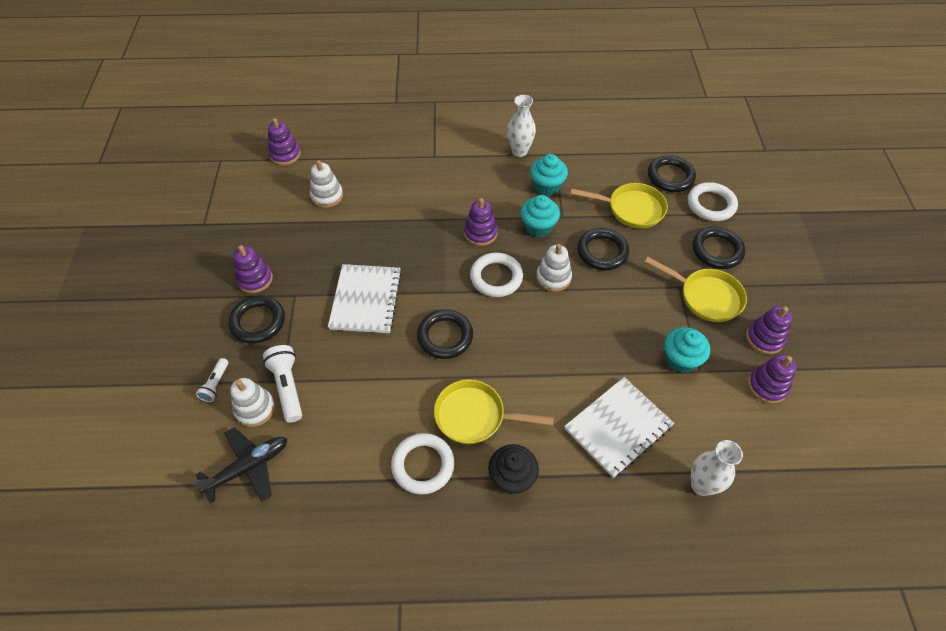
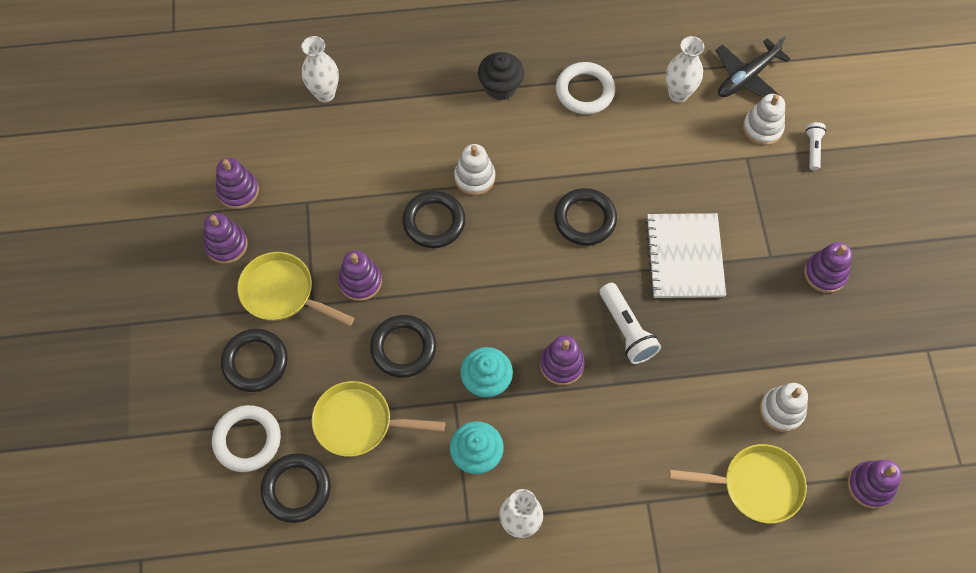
camera: 175 degrees right, 10 degrees up
(258, 322) = (798, 220): black ring -> black ring (434, 222)
(287, 387) = (738, 152): white flashlight -> white flashlight (627, 330)
(326, 454) = (678, 94): none -> white vase
(474, 416) = (541, 138): yellow pan -> yellow pan (755, 485)
(496, 277) = (535, 299): white ring -> none
(553, 278) = (465, 305): white stacking toy -> white stacking toy (474, 177)
(618, 427) = (398, 138): white notebook -> none
(641, 301) = (360, 281): none -> purple stacking toy
(680, 359) = (325, 213): turquoise cupcake -> none

